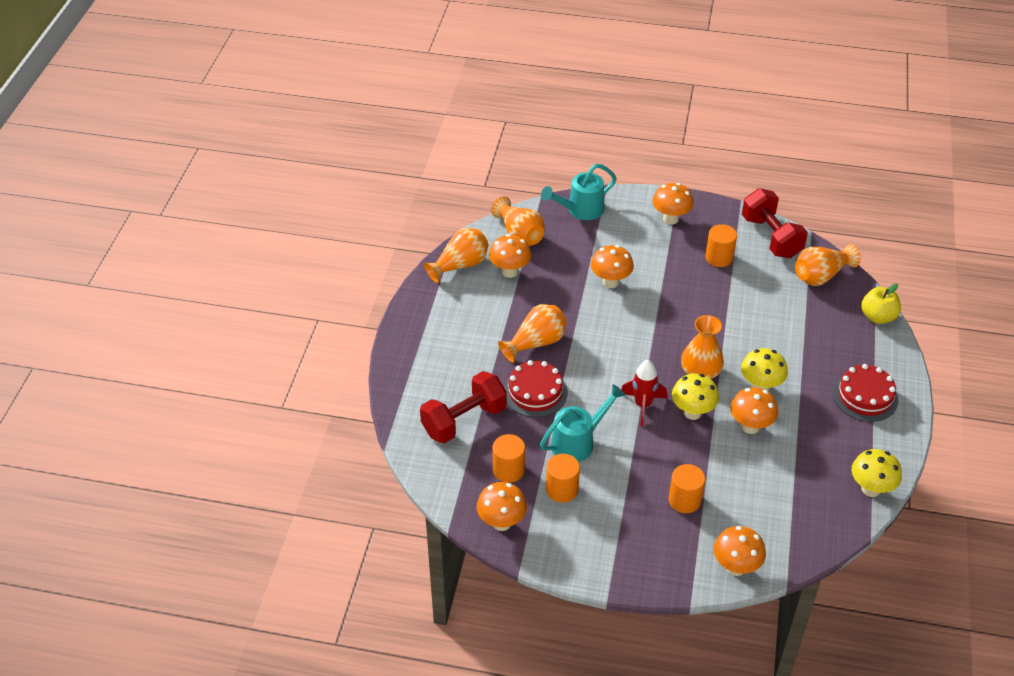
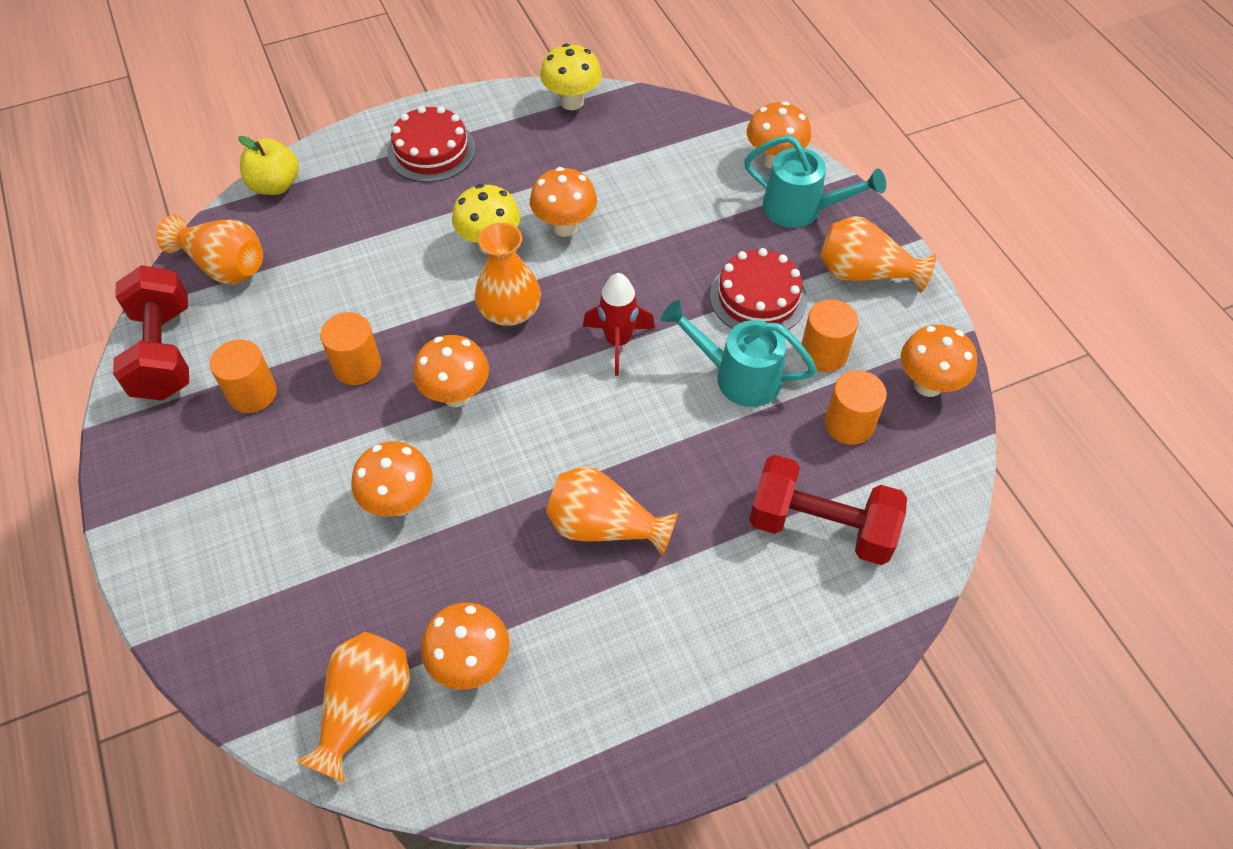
camera: 125 degrees left, 10 degrees up
(460, 265) = (509, 758): orange vase -> orange vase (864, 273)
(535, 392) = (697, 471): red cake -> red cake (758, 297)
(580, 210) = (235, 647): turquoise watering can -> turquoise watering can (801, 209)
(670, 219) = (187, 499): orange mushroom -> orange mushroom (456, 395)
(684, 500) = (728, 236): orange cylinder -> orange cylinder (357, 366)
(692, 412) = (588, 288): yellow mushroom -> none
(771, 237) = (164, 352): red dumbbell -> red dumbbell turned 45 degrees counterclockwise

